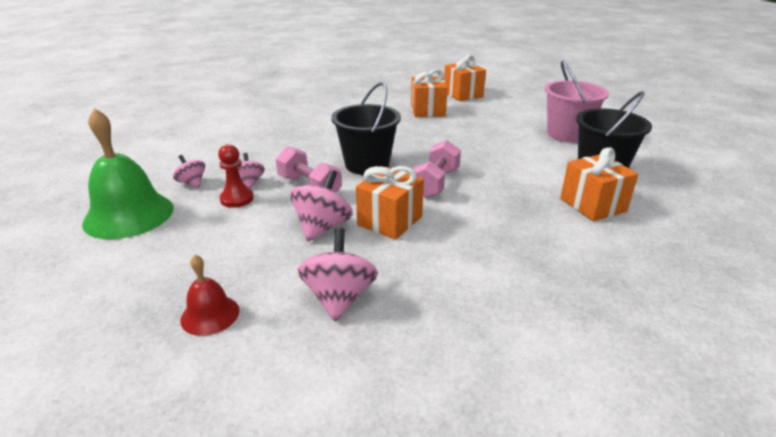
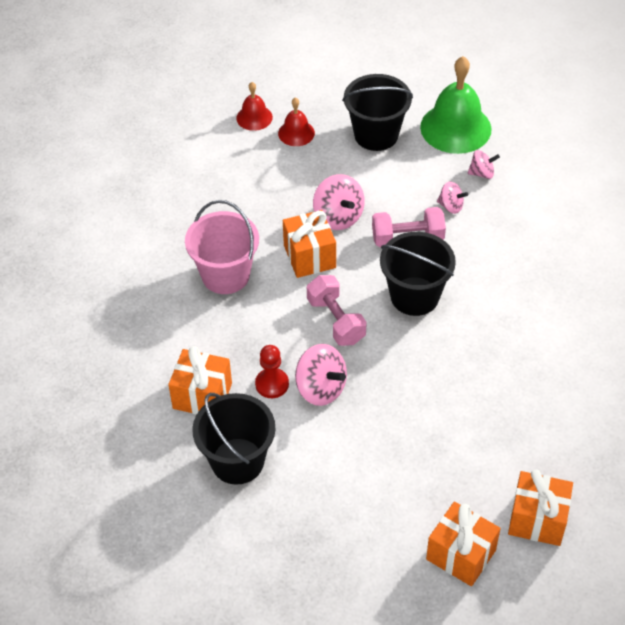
camera: 130 degrees right, 20 degrees up
(172, 255) = (376, 135): none -> black bucket
(201, 373) = (254, 117): none -> red bell
(237, 199) = (428, 189): red pawn -> red pawn (272, 384)
(339, 298) = (255, 188): pink spinning top -> pink spinning top (321, 388)
(427, 111) = (510, 436): orange gift -> orange gift (461, 554)
(567, 134) = (326, 514): pink bucket -> pink bucket (225, 275)

